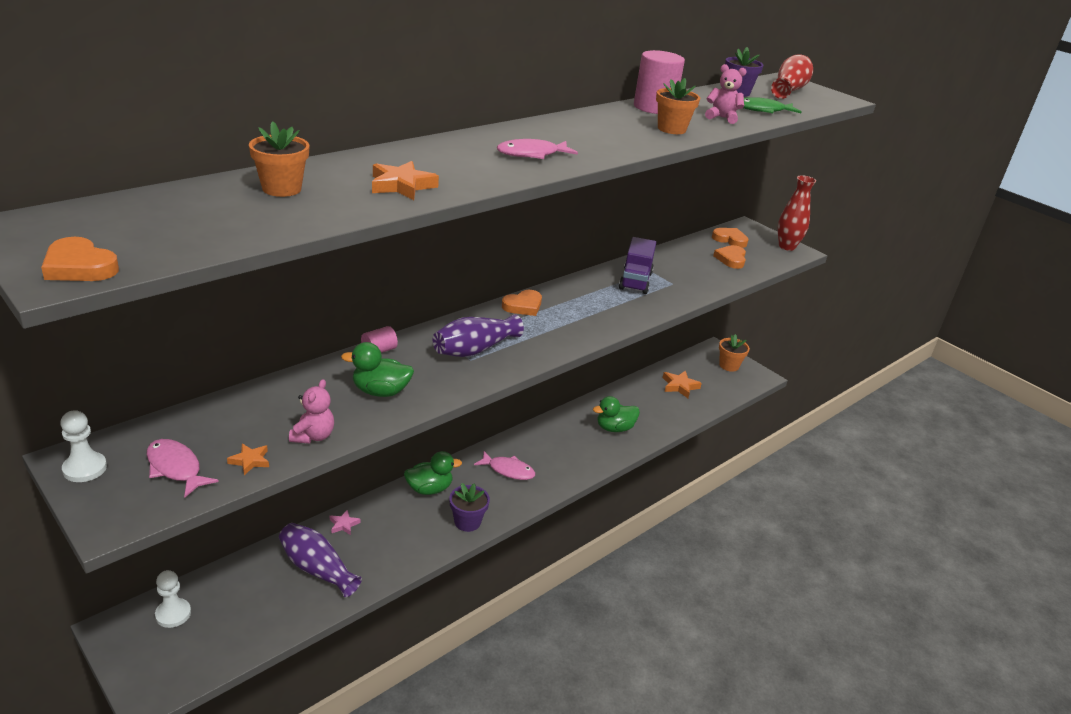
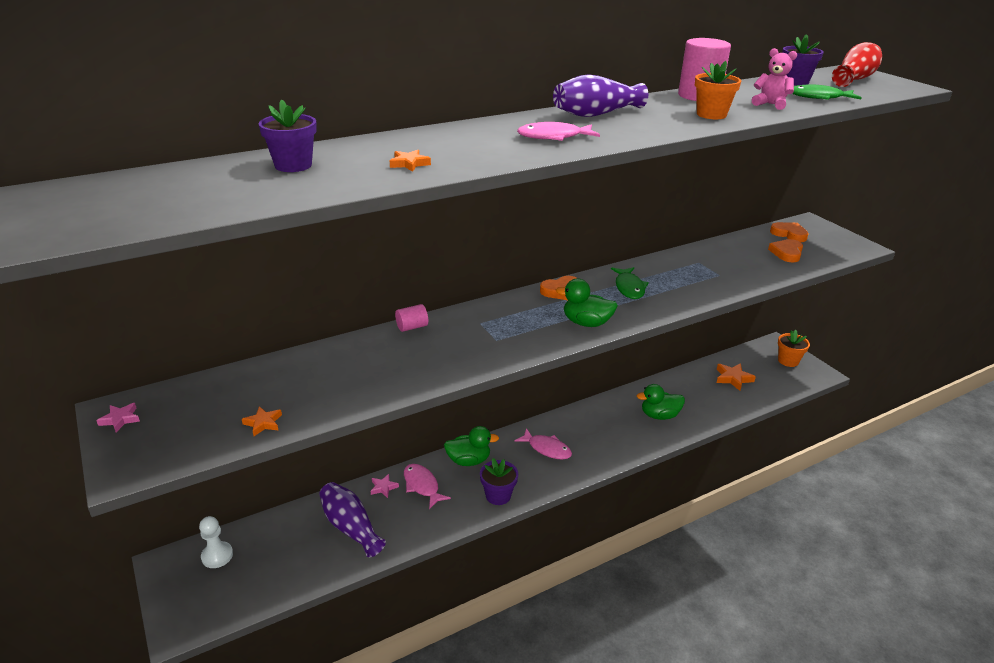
camera: 15 degrees right, 0 degrees up
(79, 266) = (70, 229): orange heart -> none
(85, 468) = (120, 419): white pawn -> pink star
(176, 468) = (196, 425): pink fish -> pink fish (422, 486)
(281, 189) = (293, 165): orange flower pot -> purple flower pot
(313, 436) = (327, 404): pink teddy bear -> none
(380, 391) = (402, 365): green duck -> green duck (586, 323)
(401, 185) = (409, 164): orange star -> orange star, size x0.61
(474, 349) = (503, 330): purple vase -> purple vase (596, 114)
(589, 300) = (629, 288): none -> green fish
(635, 281) = (680, 271): purple truck -> none
(786, 246) = (850, 242): red vase -> none

